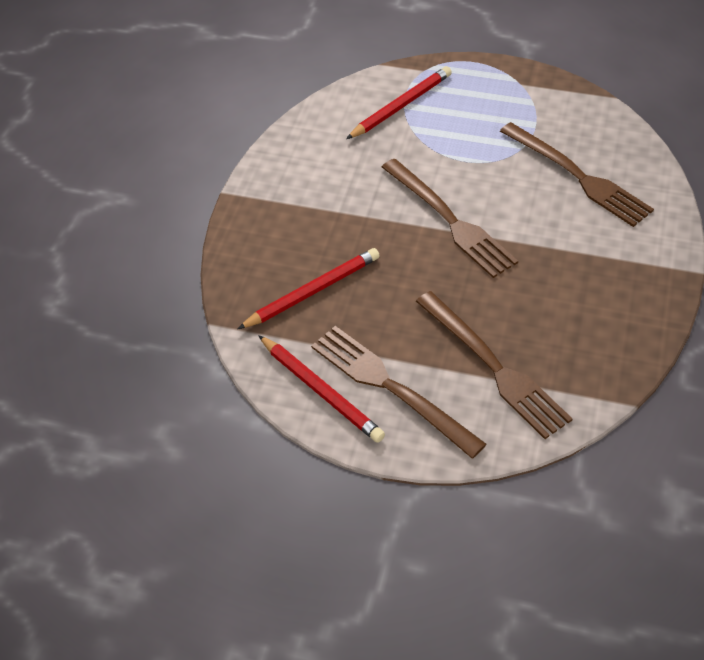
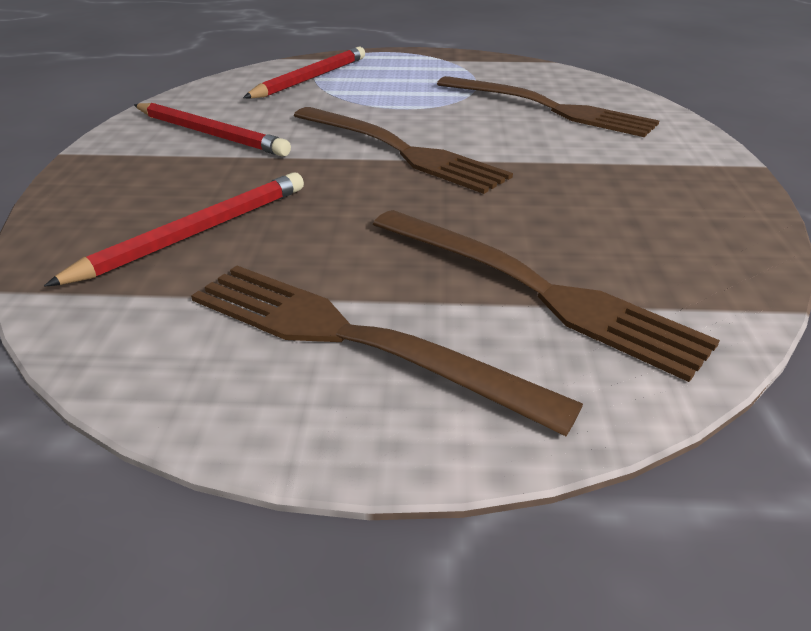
camera: 15 degrees left, 15 degrees down
(321, 391) = (212, 363): red pencil -> red pencil (210, 134)

